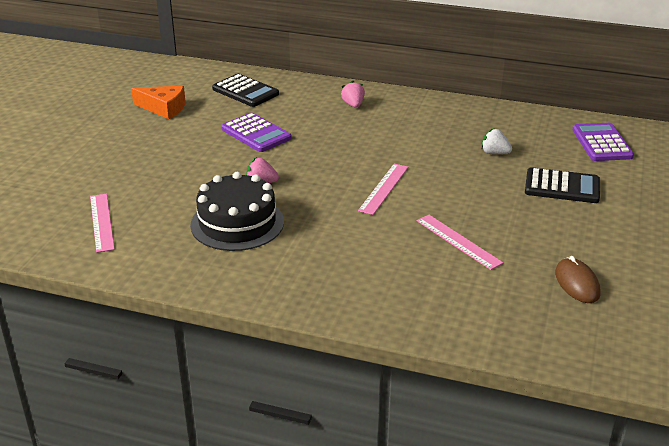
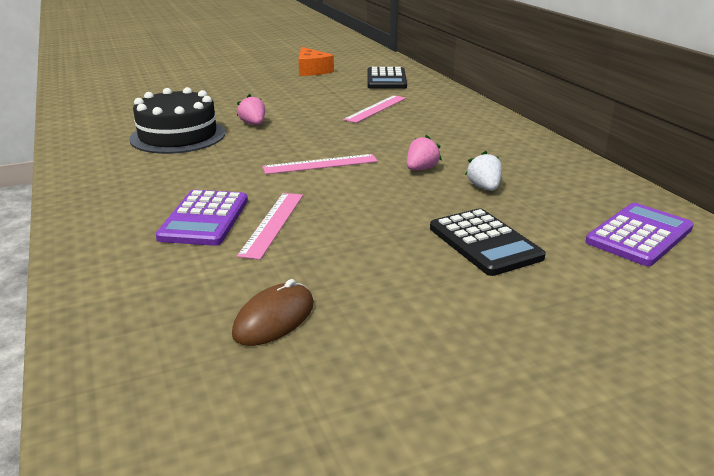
camera: 50 degrees right, 5 degrees down
(101, 222) = (125, 103): pink ruler -> pink ruler (376, 108)
(256, 133) = (328, 100): purple calculator -> purple calculator (204, 219)
(353, 105) = (444, 112): pink strawberry -> pink strawberry (421, 169)

